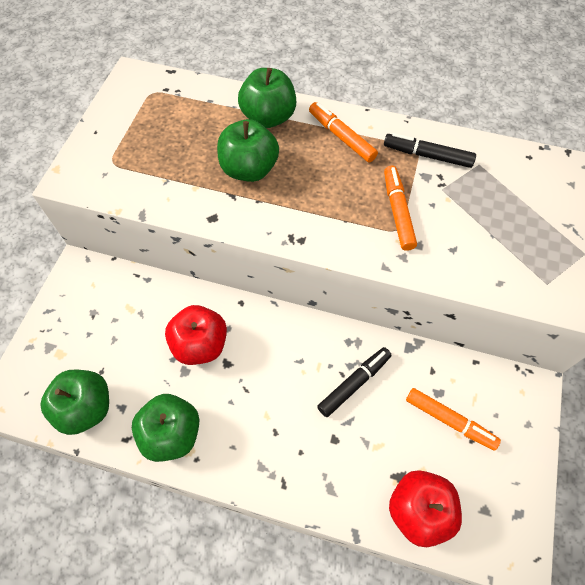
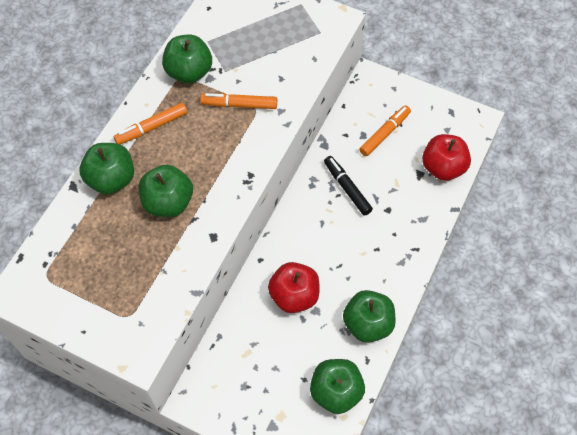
camera: 80 degrees left, 0 degrees up
(427, 155) = (189, 72): black marker -> green apple

